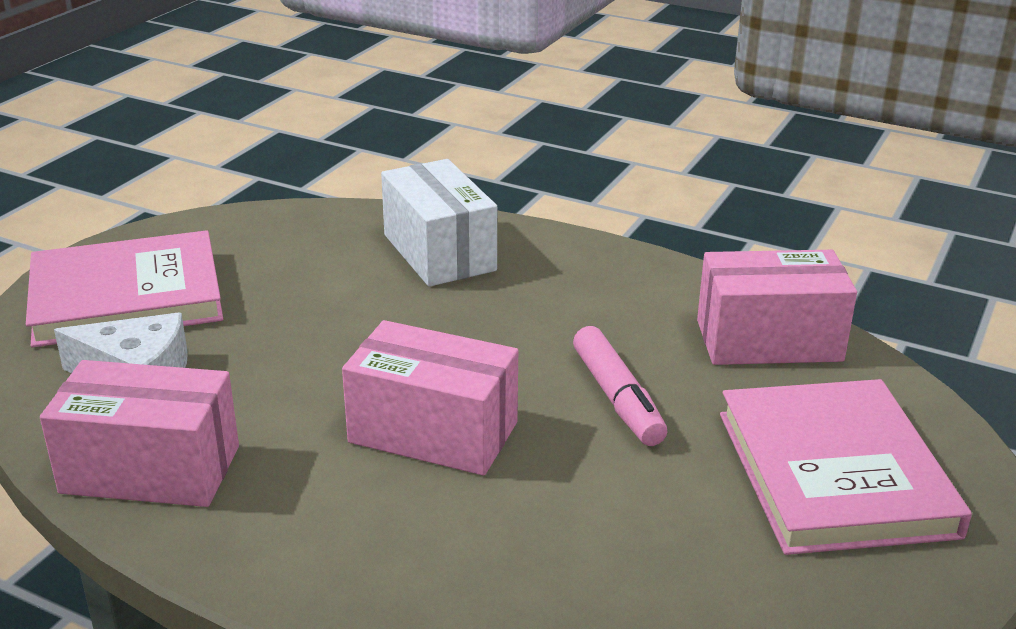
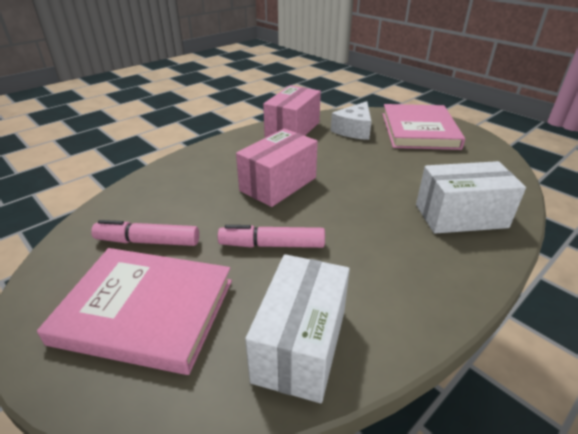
camera: 110 degrees right, 5 degrees up
(708, 536) = (148, 241): none -> pink marker
(768, 341) = (300, 344): pink box -> white box

